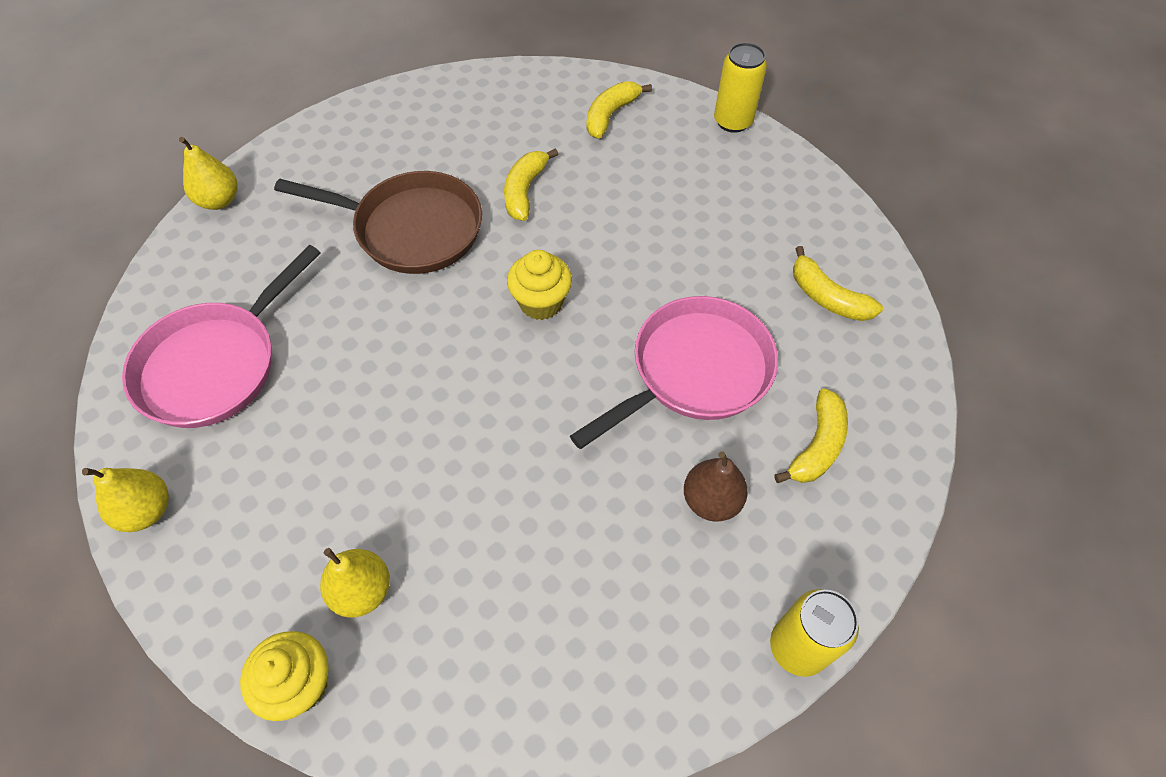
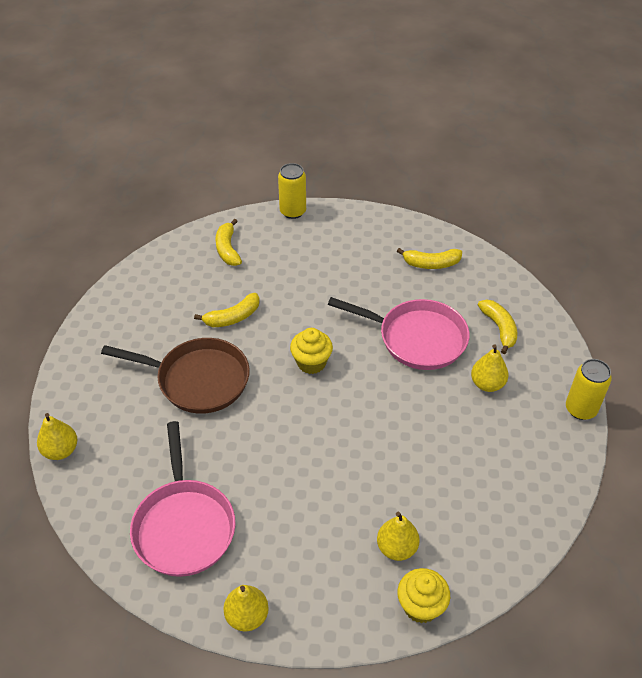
camera: 45 degrees left, 10 degrees down
(411, 229) = (197, 379): brown pan -> brown pan turned 45 degrees clockwise
(524, 191) = (233, 317): yellow banana -> yellow banana turned 90 degrees counterclockwise
(694, 371) = (416, 338): pink pan -> pink pan turned 105 degrees clockwise
(711, 500) = (487, 384): brown pear -> yellow pear

